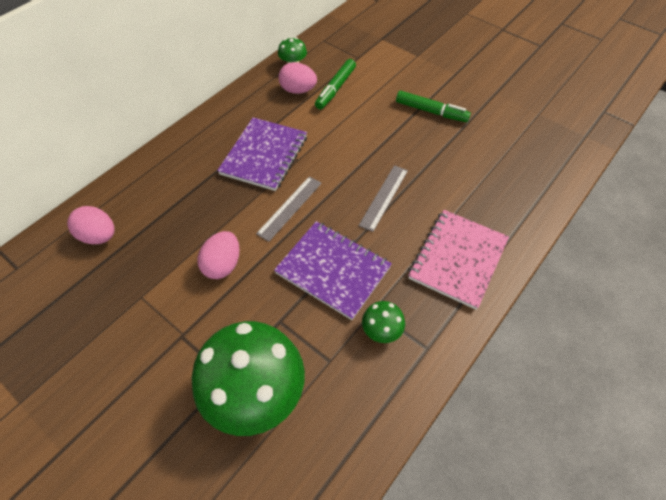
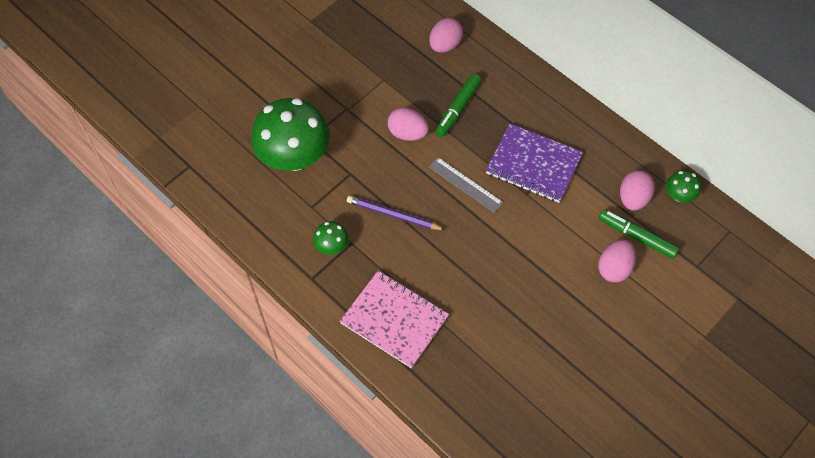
camera: 95 degrees right, 5 degrees up
(333, 270) = (393, 215): purple notebook -> purple pencil
(368, 102) = (614, 268): none -> pink egg
(384, 197) = (473, 266): grey ruler -> none
(431, 111) = (598, 333): green marker -> green marker (457, 109)

